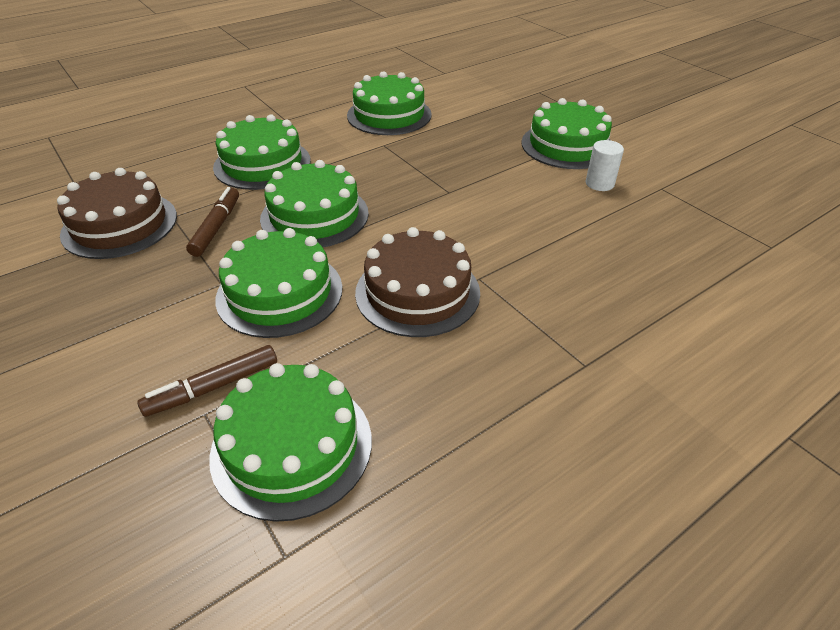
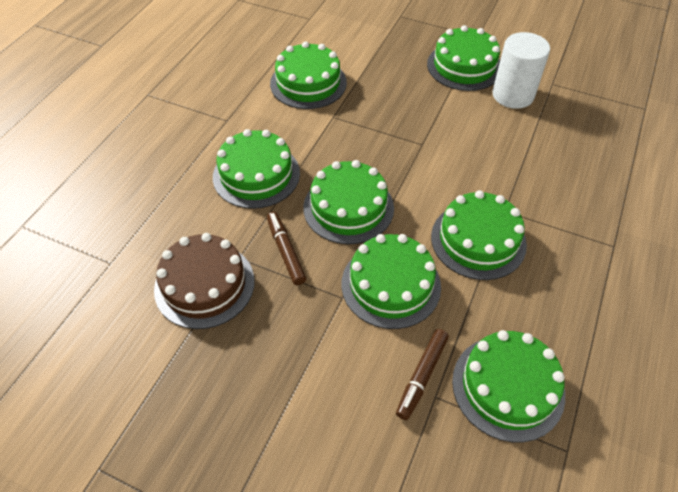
camera: 30 degrees left, 10 degrees up
(417, 292) = (478, 240): brown cake -> green cake
(599, 183) = (513, 95): white cylinder -> white cylinder, size x1.87

